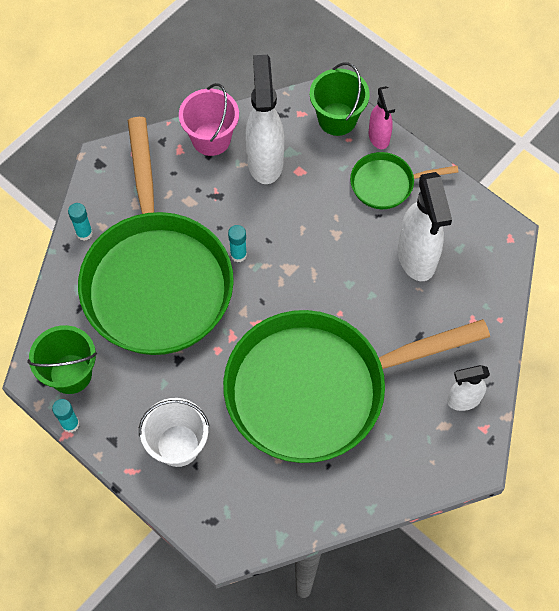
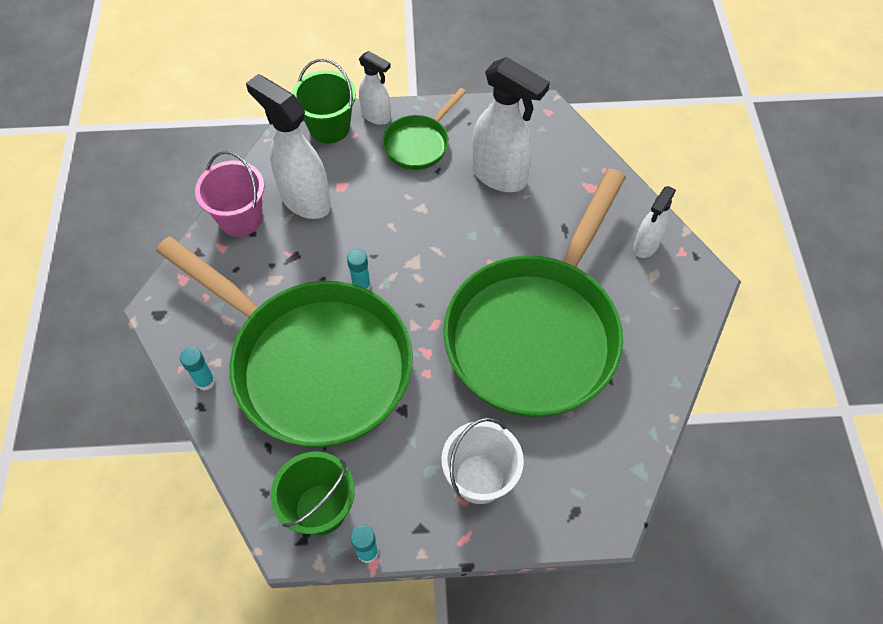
camera: 45 degrees left, 5 degrees down
(379, 137) = (376, 116): pink spray bottle -> white spray bottle

